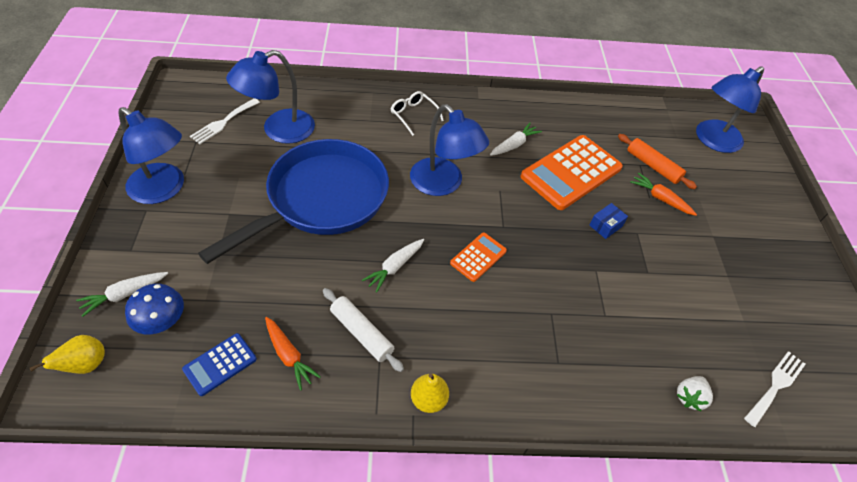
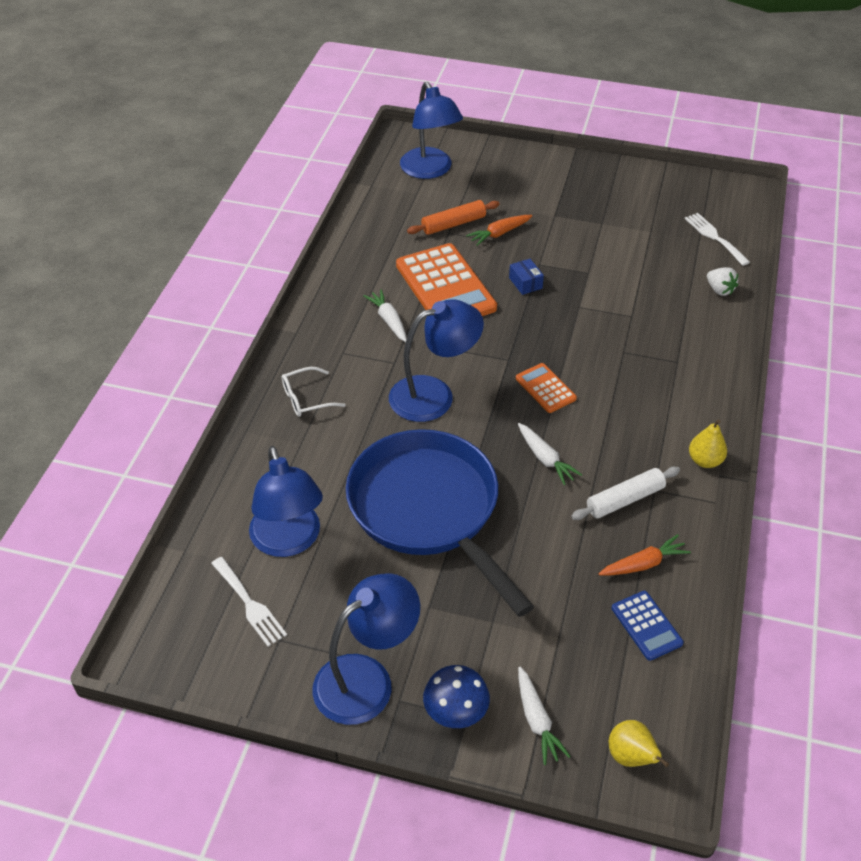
camera: 70 degrees left, 5 degrees down
(162, 321) = (582, 680): blue mushroom -> blue mushroom (455, 712)

